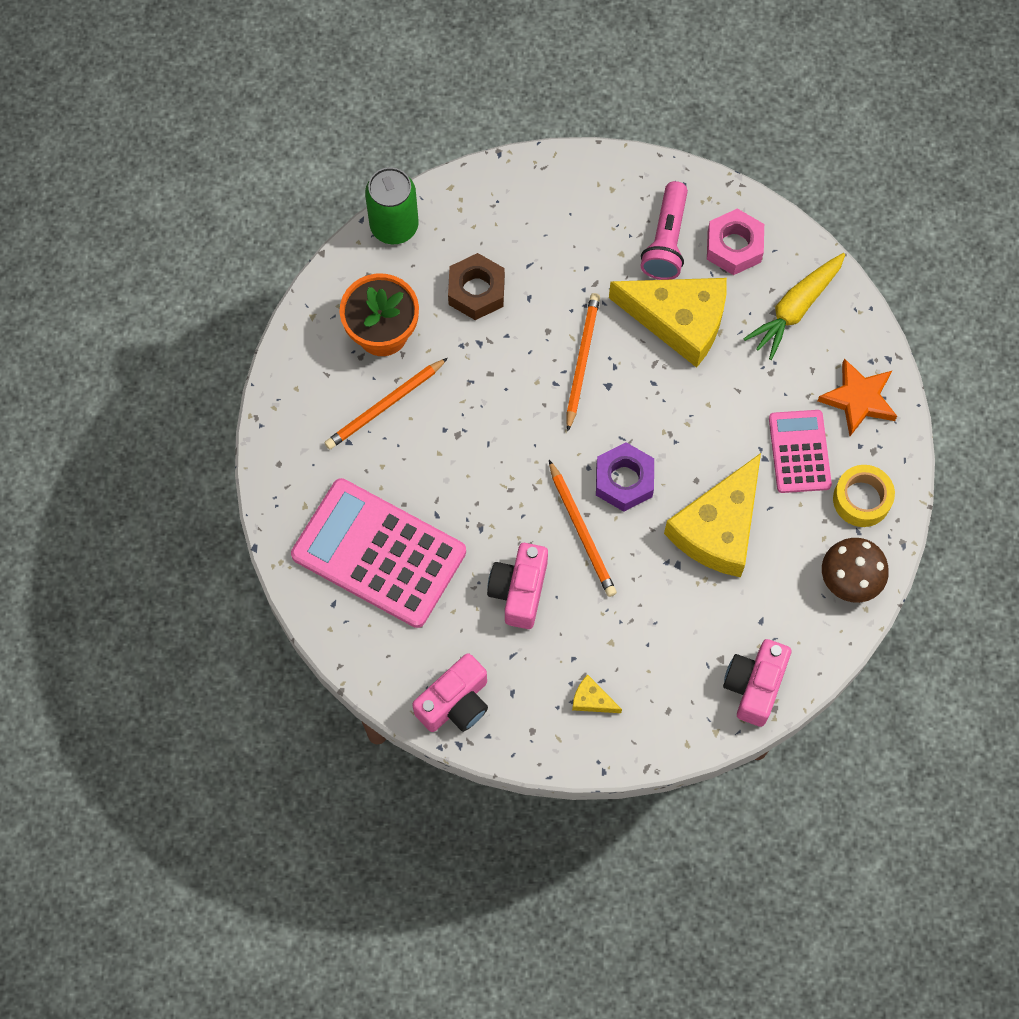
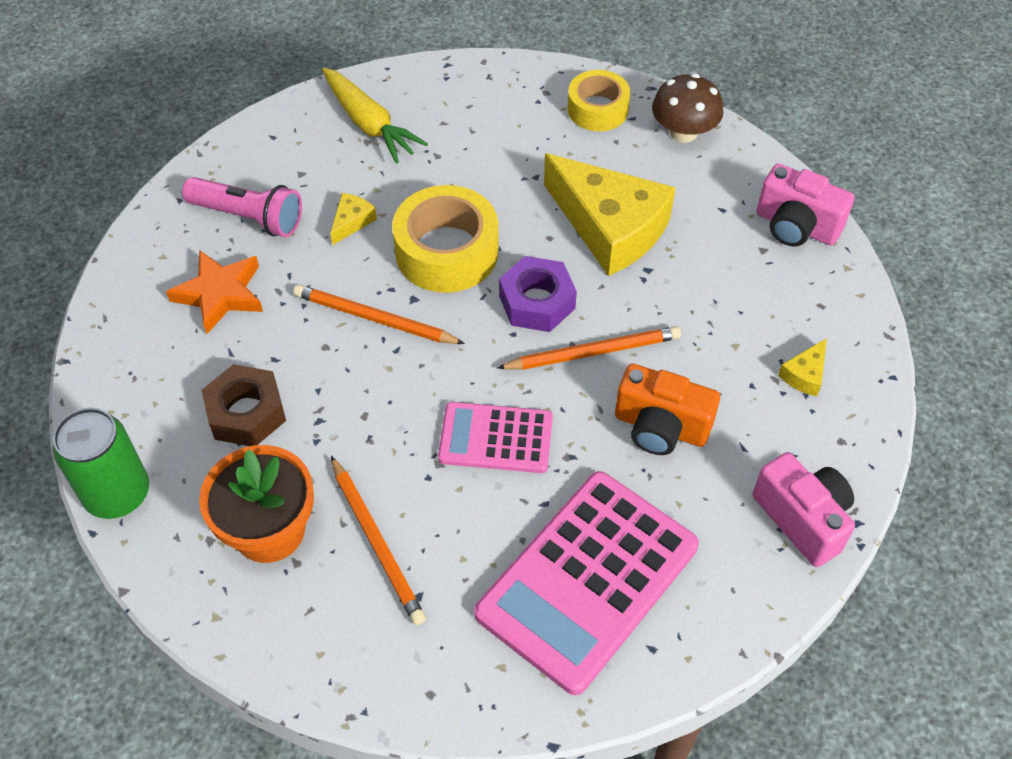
camera: 80 degrees left, 15 degrees down
(519, 591) = (660, 427): pink camera -> orange camera
(662, 401) = (447, 251): none -> yellow tape
(679, 321) = (352, 222): yellow cheese -> yellow cheese, size x0.40
(734, 246) = (278, 161): pink nut -> none
(799, 452) = (534, 147): pink calculator -> pink calculator (496, 438)
(858, 399) = (486, 93): orange star -> orange star (220, 294)

